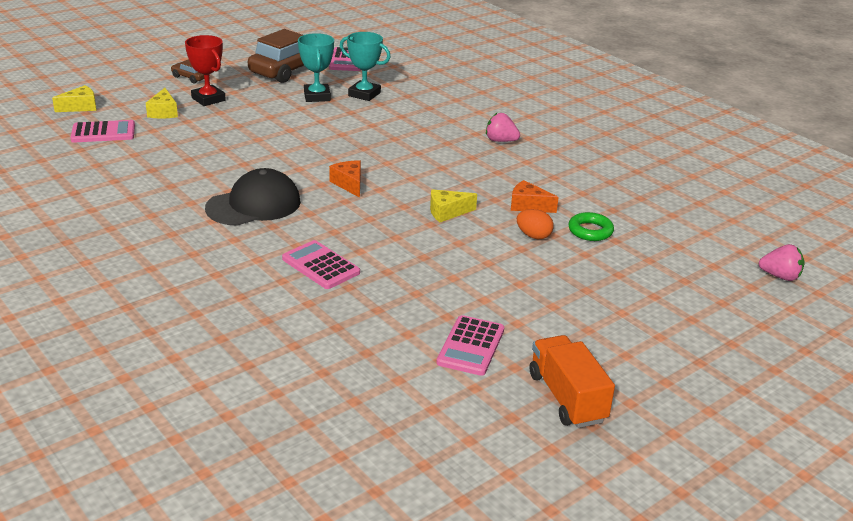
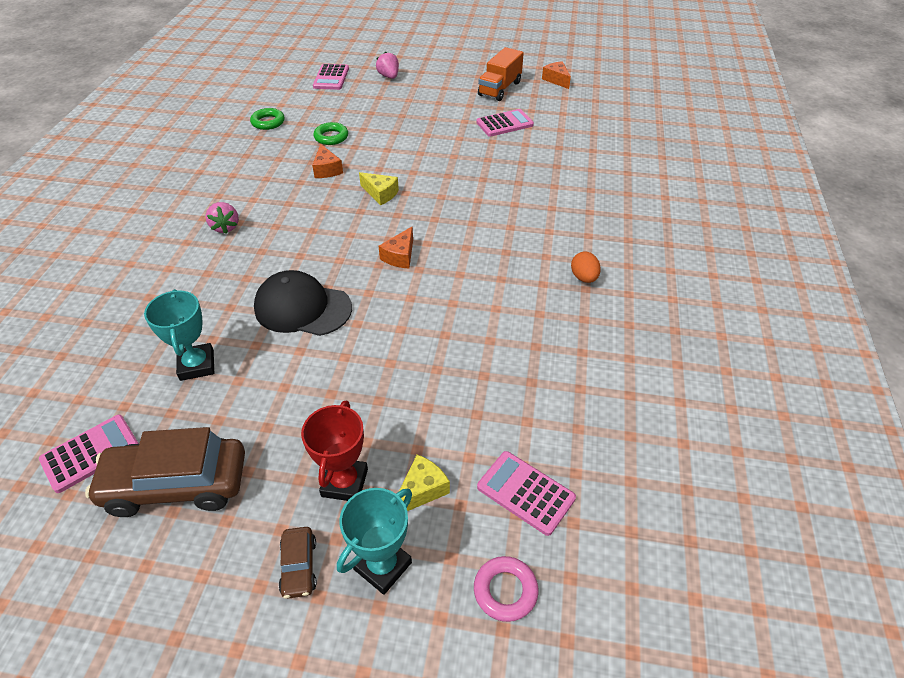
camera: 130 degrees left, 15 degrees up
(80, 107) = (505, 591): yellow cheese -> pink ring
(254, 205) = (495, 279): black cap -> black cap (302, 308)
(317, 96) = (240, 396): turquoise trophy -> turquoise trophy (382, 566)
(320, 266) = (516, 204): pink calculator -> pink calculator (331, 78)
(530, 470) = (556, 80): none -> orange cheese
(533, 236) = (366, 152): orange egg -> orange egg (584, 278)
(669, 212) = (268, 122): none -> green ring
(780, 276) = (306, 74): pink strawberry -> pink strawberry (389, 76)

